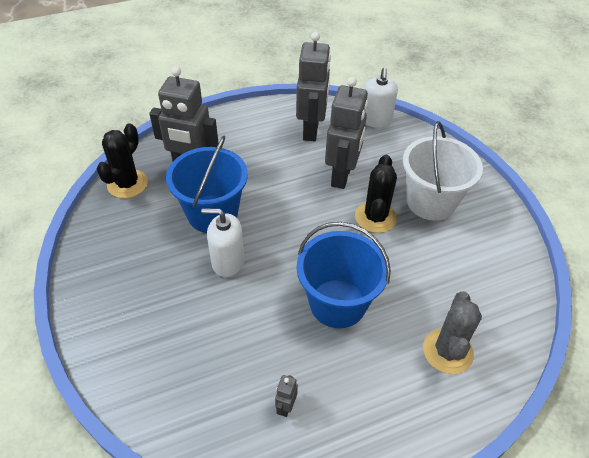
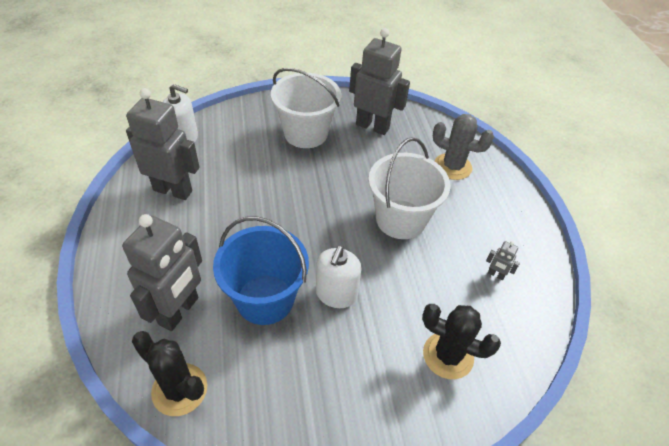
camera: 80 degrees left, 0 degrees up
(337, 303) = (400, 219): blue bucket -> white bucket
(342, 176) = (251, 182): grey robot -> grey robot (372, 126)
(375, 217) = (312, 172): black cactus -> black cactus (448, 355)

